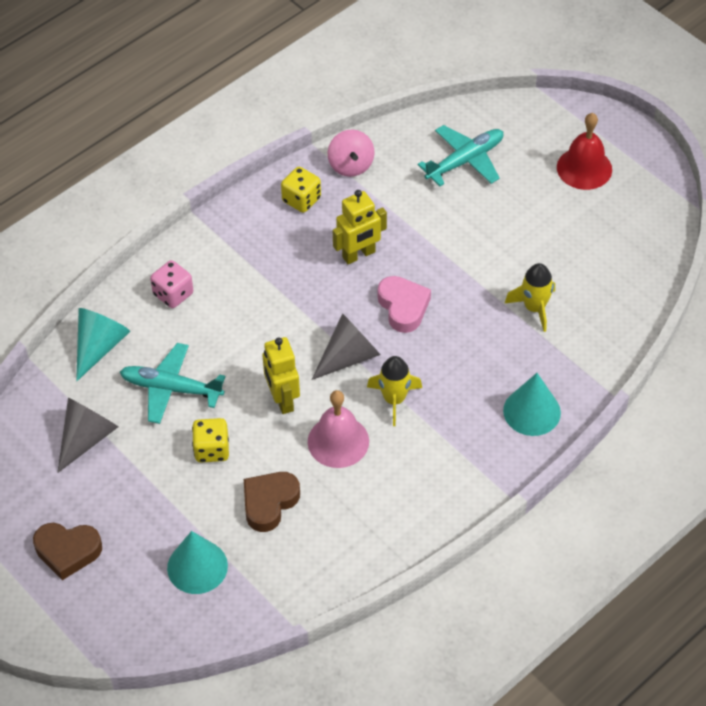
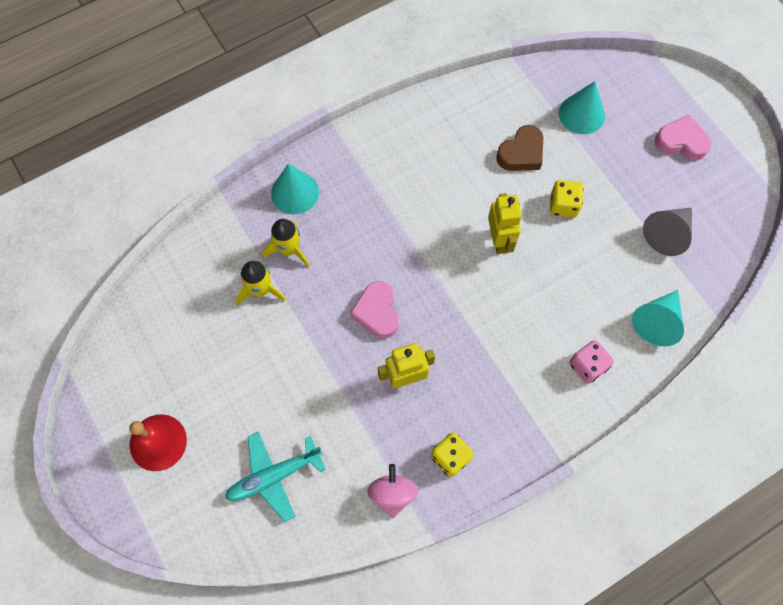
camera: 170 degrees left, 15 degrees up
(67, 551) = (681, 142): brown heart -> pink heart
(171, 389) = (594, 267): turquoise plane -> none
(338, 441) = (458, 194): pink bell -> none
(349, 356) = (435, 271): grey cone -> none
(394, 399) = (405, 223): yellow rocket -> yellow rocket (289, 249)

